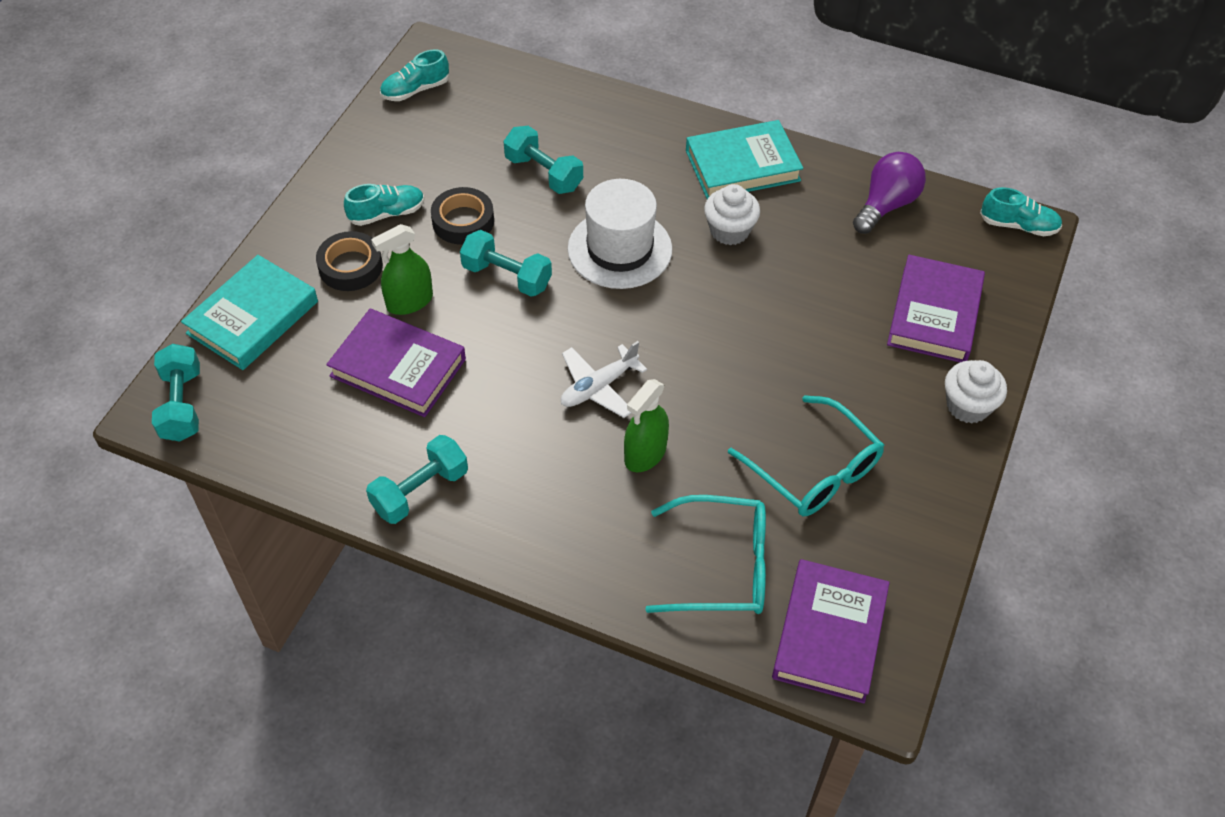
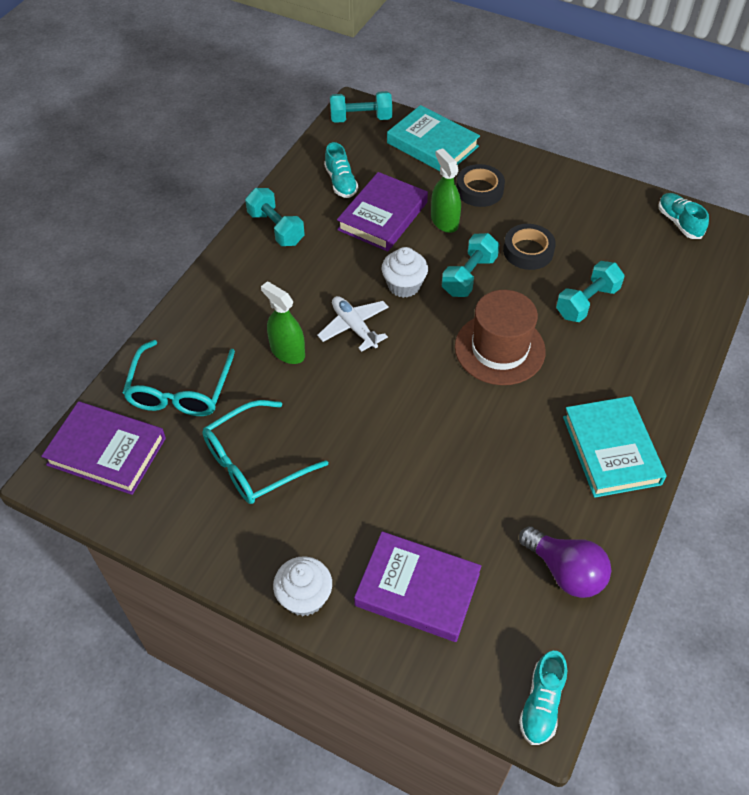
camera: 95 degrees right, 0 degrees up
(387, 213) = (534, 208): turquoise shoe -> turquoise shoe (341, 182)
(620, 249) = (499, 349): white hat -> brown hat
(729, 231) = (524, 430): white cupcake -> white cupcake (404, 285)

